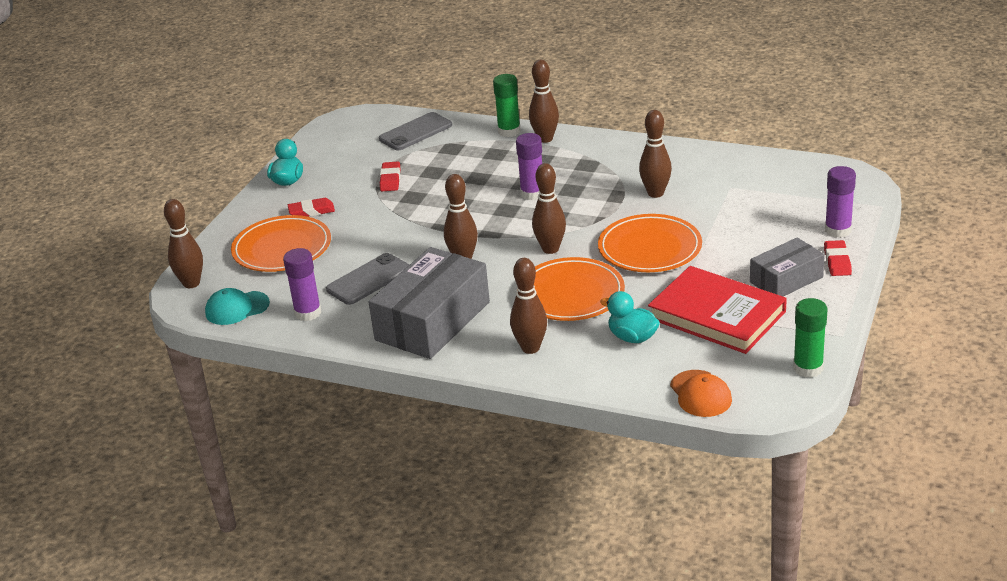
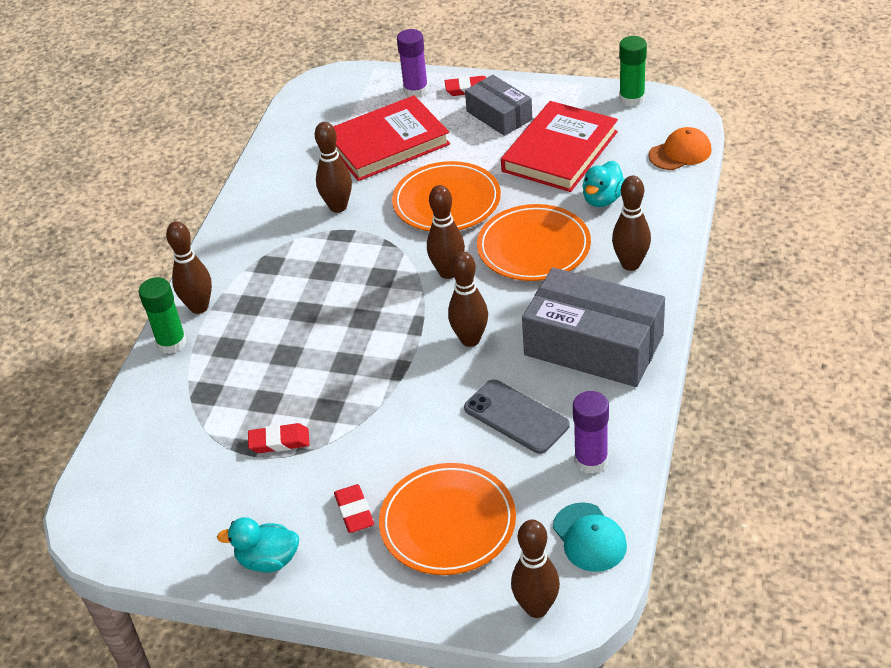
camera: 95 degrees left, 10 degrees up
(415, 132) = (152, 438): grey phone -> none
(532, 193) = (329, 301): purple glue stick -> none
(747, 216) = (387, 143): none -> red book

